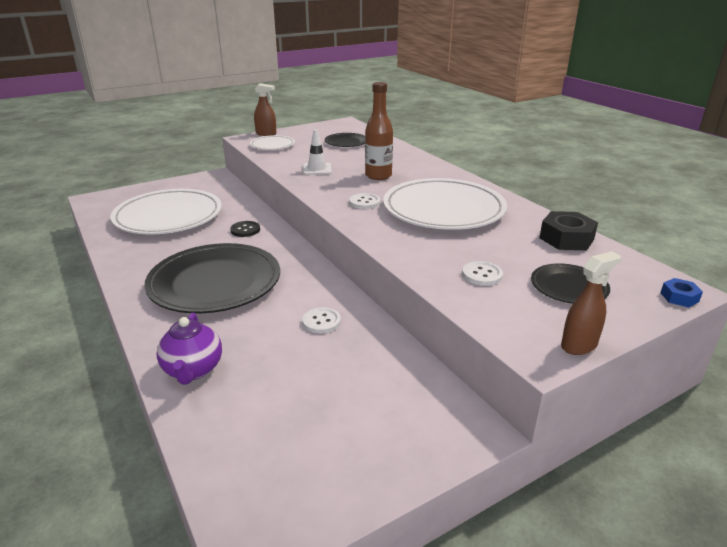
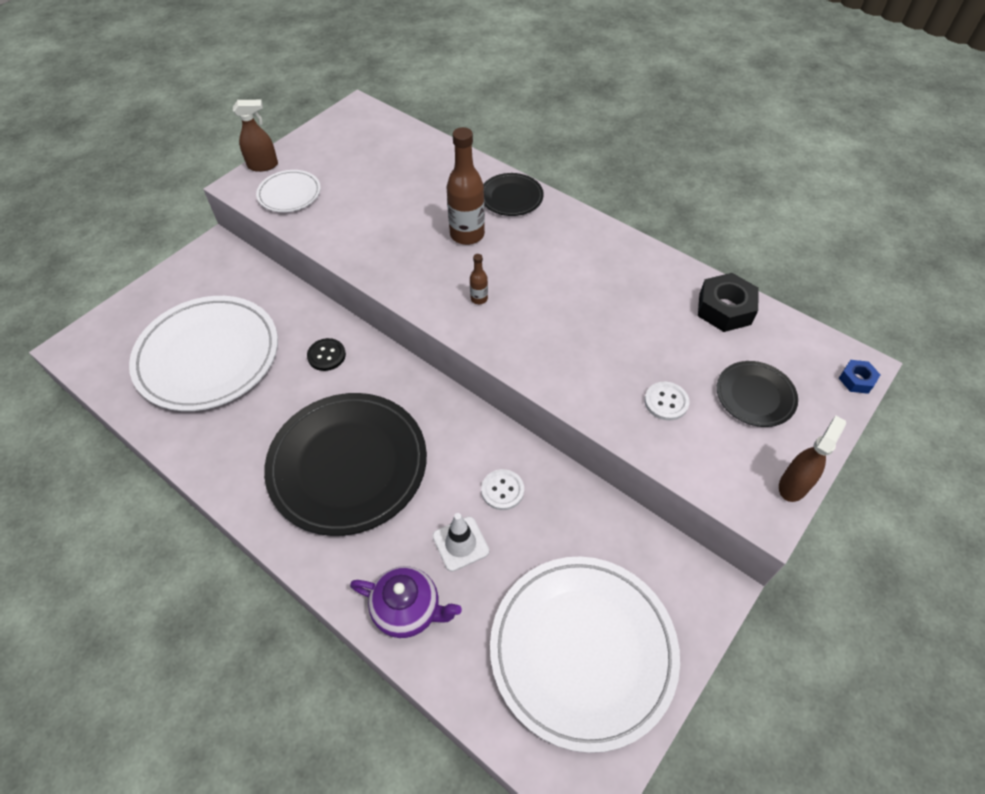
camera: 20 degrees left, 25 degrees up
(193, 370) = (408, 610): purple teapot -> purple teapot turned 45 degrees counterclockwise
(317, 169) = (382, 239): white traffic cone -> white traffic cone (460, 543)
(346, 142) = (386, 162): black plate -> black plate (511, 197)
(364, 202) = (479, 299): white button -> brown bottle
(443, 209) = (576, 288): white plate -> white plate (582, 651)

